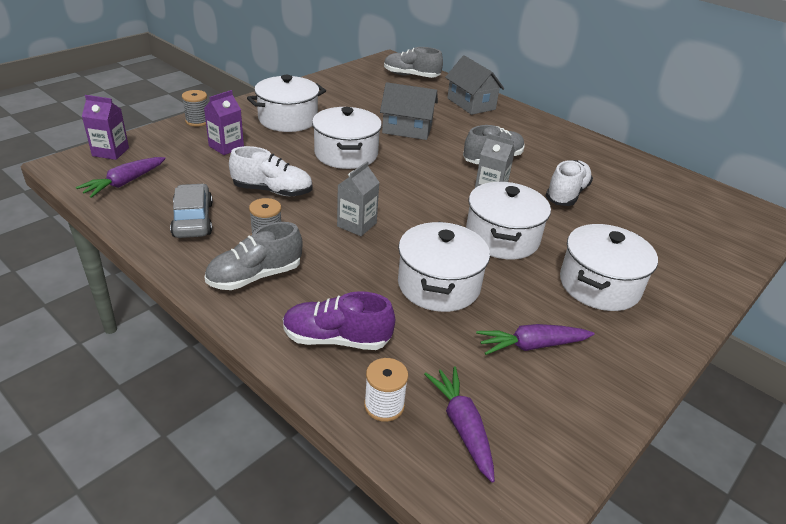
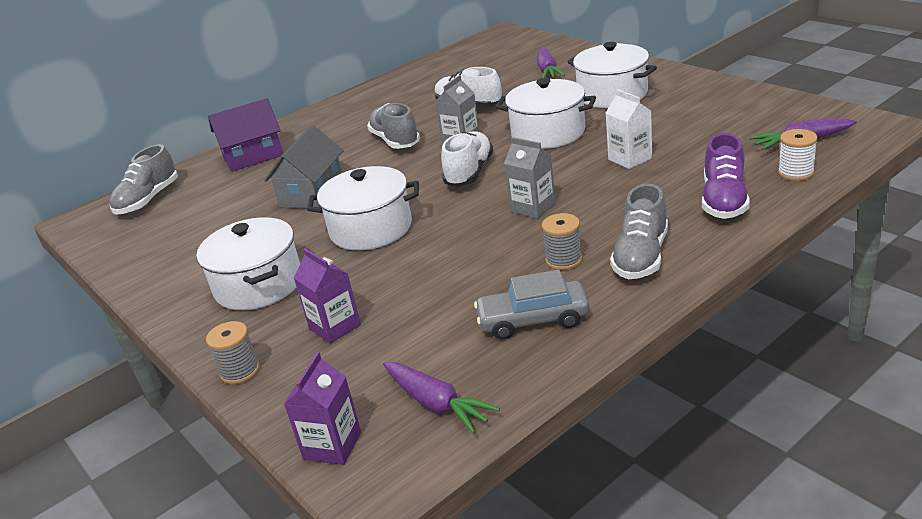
camera: 75 degrees left, 5 degrees down
(255, 276) = (641, 257): grey shoe -> grey shoe turned 45 degrees clockwise
(272, 191) = (461, 270): white shoe -> white shoe (469, 172)
(438, 285) = (630, 159): white pot -> white carton
(471, 104) = (253, 156): grey house -> purple house
(531, 346) = (699, 119): purple carrot -> purple carrot (547, 70)

